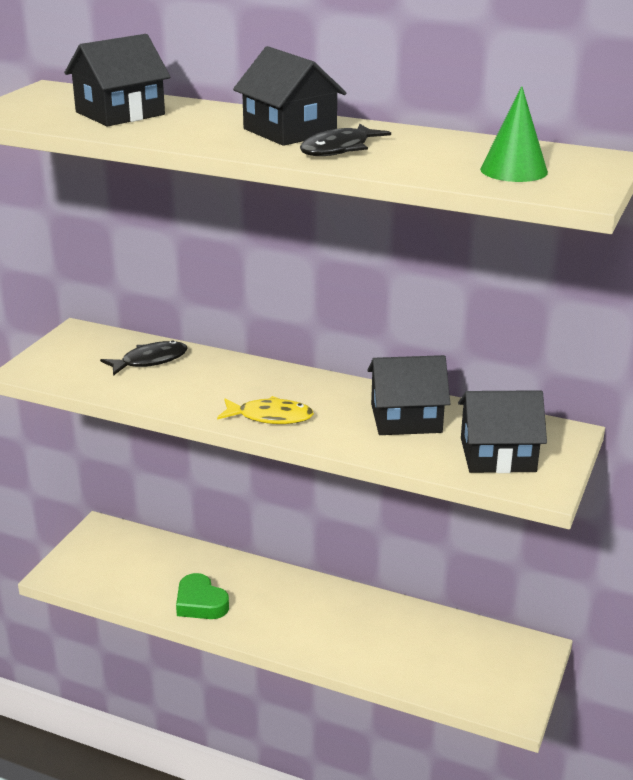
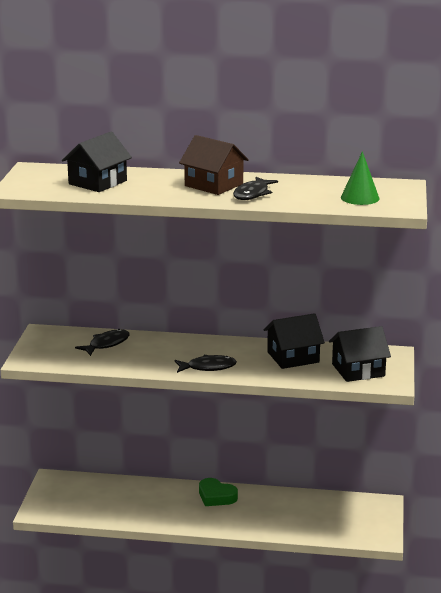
camera: 15 degrees left, 5 degrees down
(200, 603) = (150, 512): green heart -> green heart (216, 496)
(270, 417) = (208, 367): yellow fish -> black fish
(289, 131) = (213, 185): black house -> brown house

